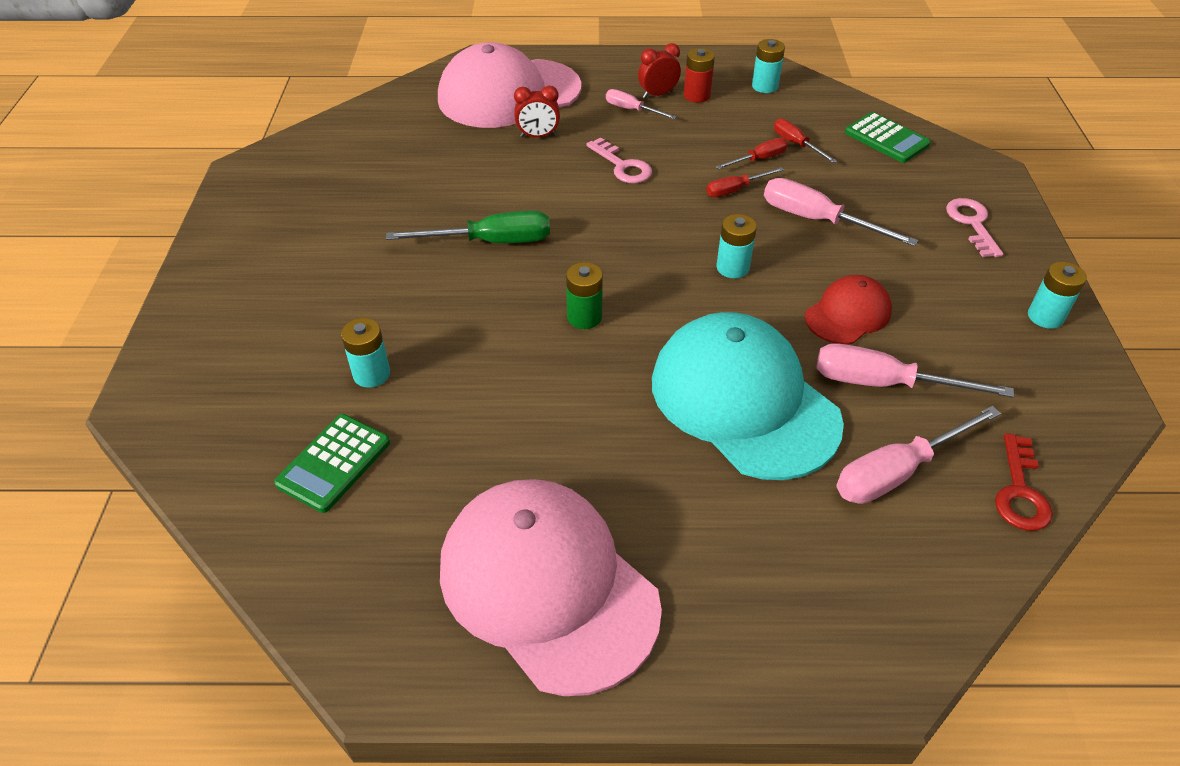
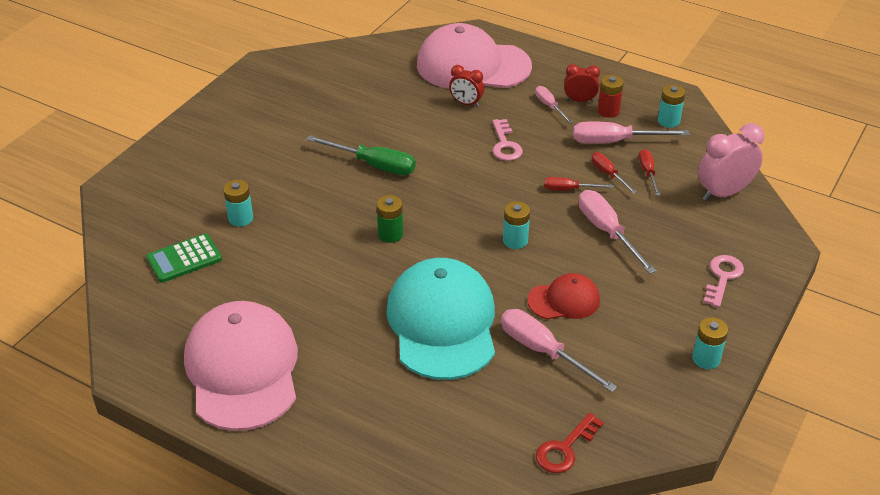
camera: 30 degrees right, 5 degrees down
(759, 159) = (608, 174): red screwdriver -> red screwdriver turned 120 degrees counterclockwise
(886, 139) = (724, 193): green calculator -> pink clock
(897, 472) = (498, 403): pink screwdriver -> pink screwdriver (615, 141)

